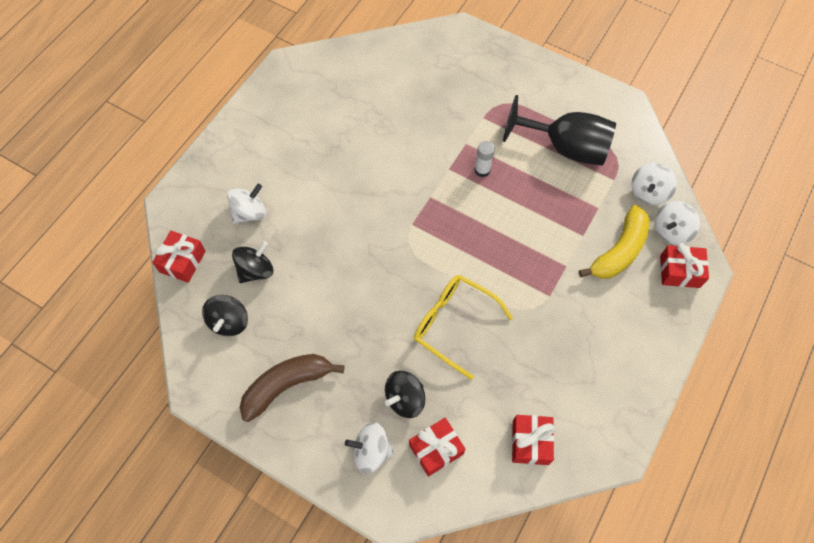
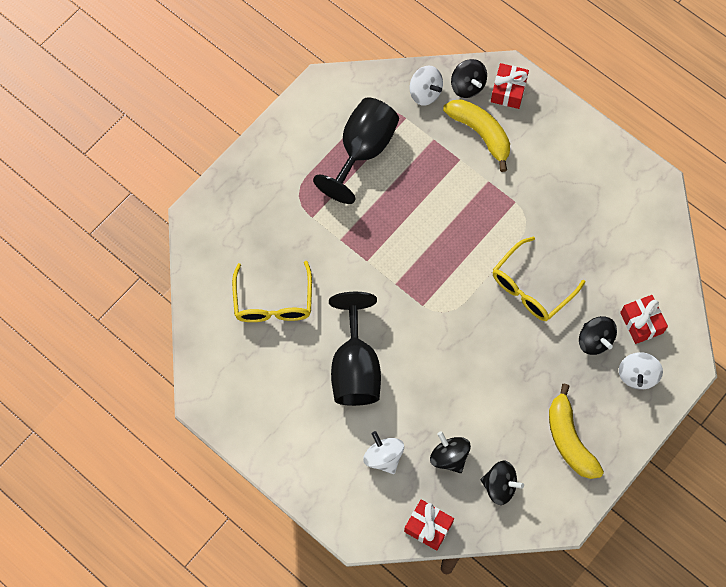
camera: 80 degrees left, 5 degrees up
(287, 385) = (569, 439): brown banana -> yellow banana
(336, 176) = (355, 368): none -> black goblet
(390, 101) = (273, 302): none -> yellow glasses
(482, 170) = (374, 230): white glue stick -> none
(530, 442) = (644, 247): red gift -> none
(671, 231) = (467, 86): white spinning top -> black spinning top

